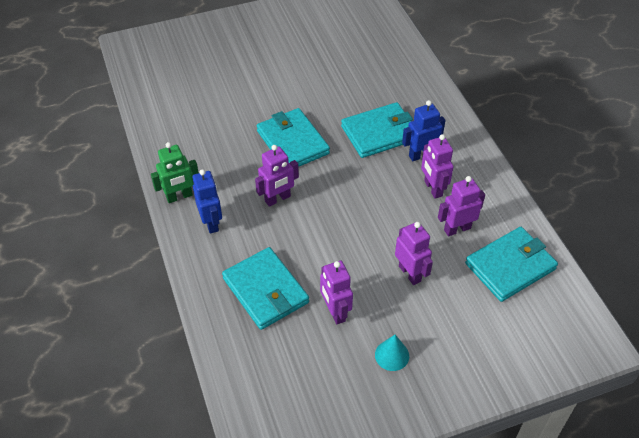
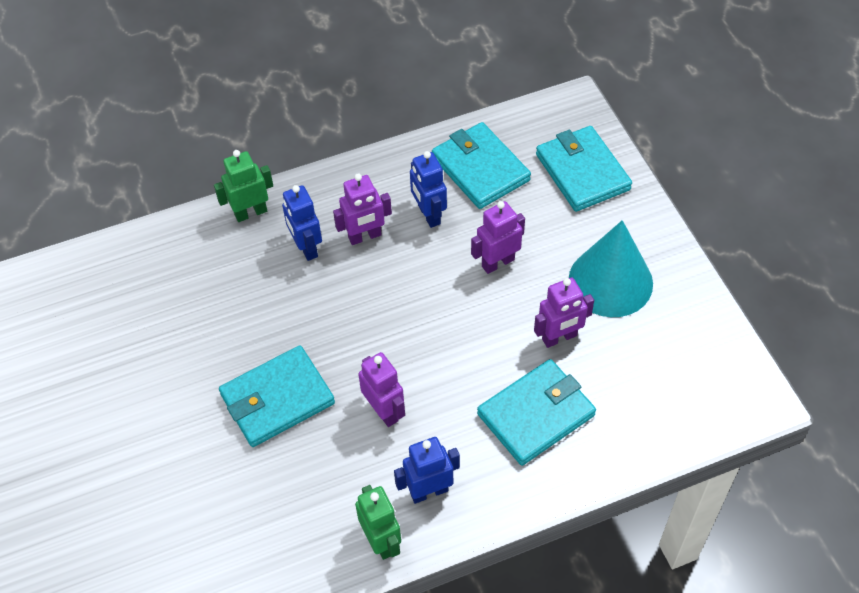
camera: 90 degrees left, 5 degrees up
(379, 133) = (264, 293): turquoise wallet -> turquoise wallet (582, 172)
(392, 355) = (610, 281): turquoise cone -> turquoise cone, size x2.17
(451, 123) = (250, 212): none -> green robot
(457, 229) = (428, 215): purple robot -> blue robot

